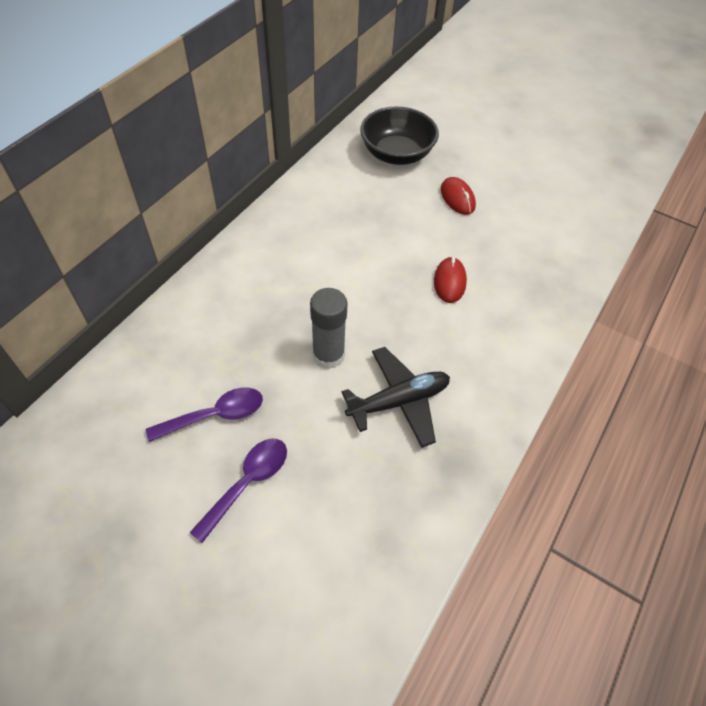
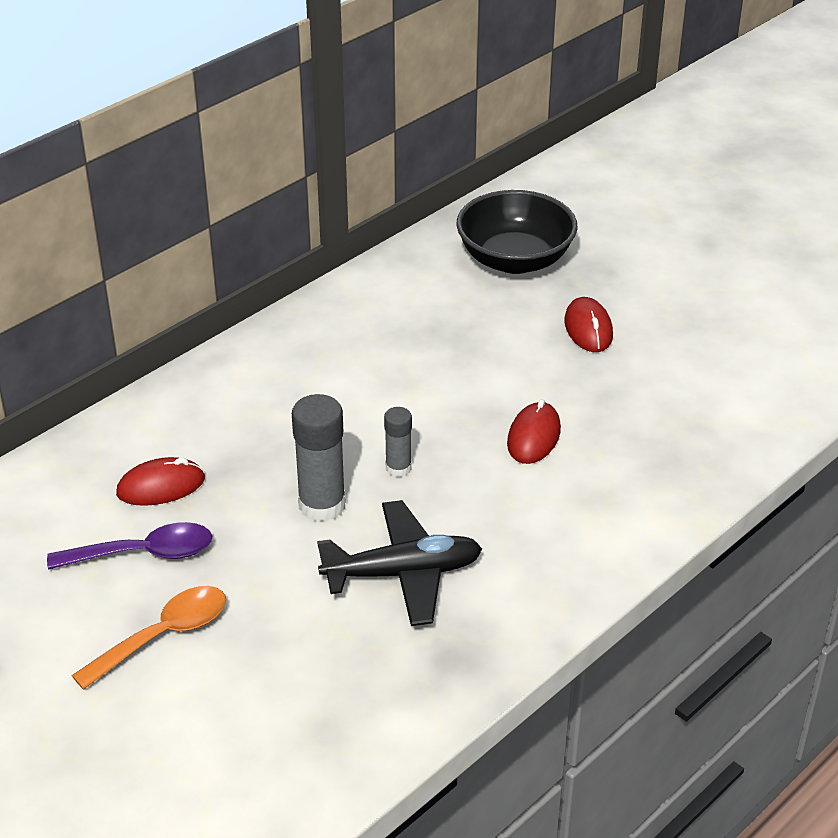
camera: 15 degrees right, 15 degrees down
(213, 358) = (161, 486): none -> red mouse
(247, 483) = (163, 635): purple spoon -> orange spoon
(370, 318) = (398, 468): none -> grey glue stick

